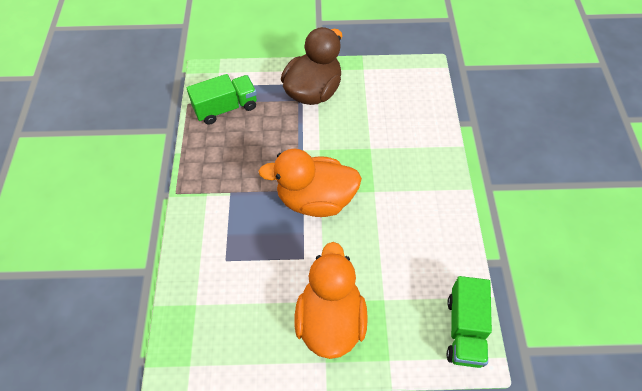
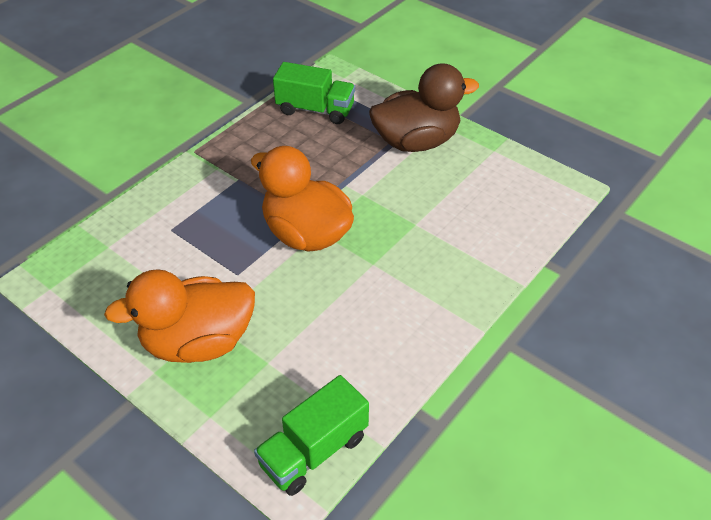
camera: 40 degrees right, 10 degrees down
(330, 320) = (198, 342): orange duck -> orange duck turned 150 degrees counterclockwise

